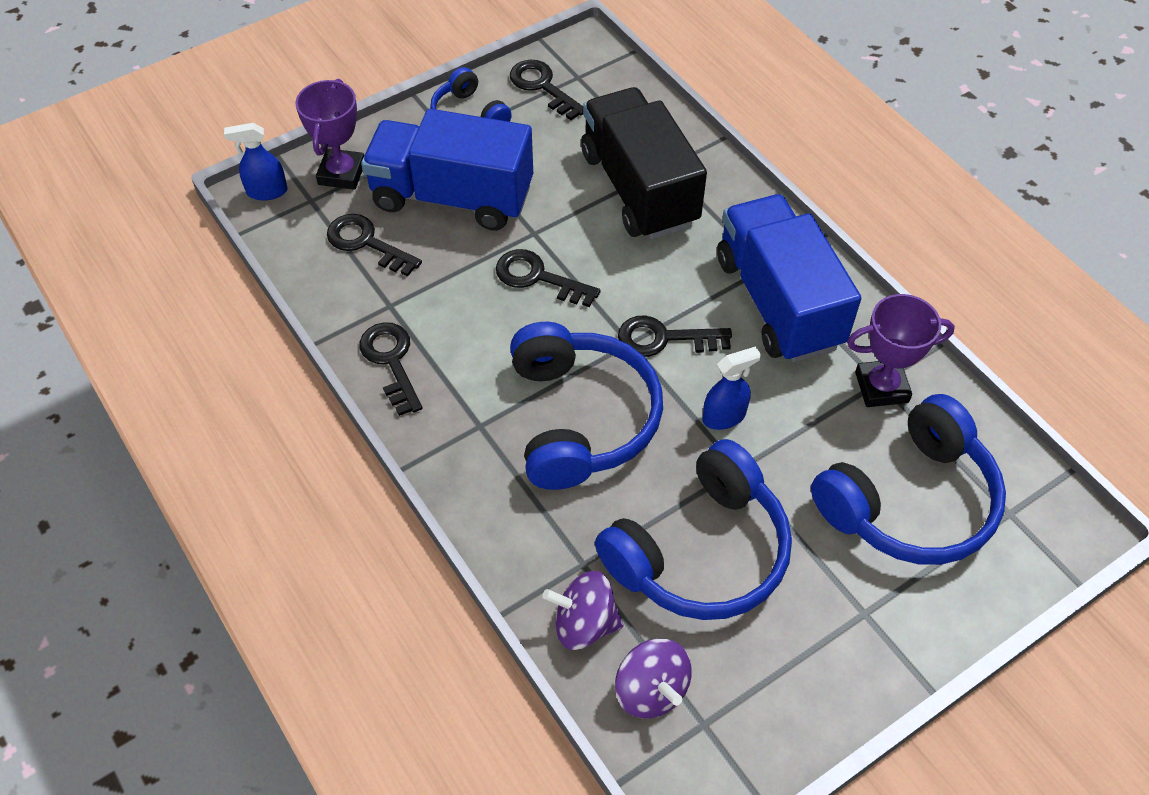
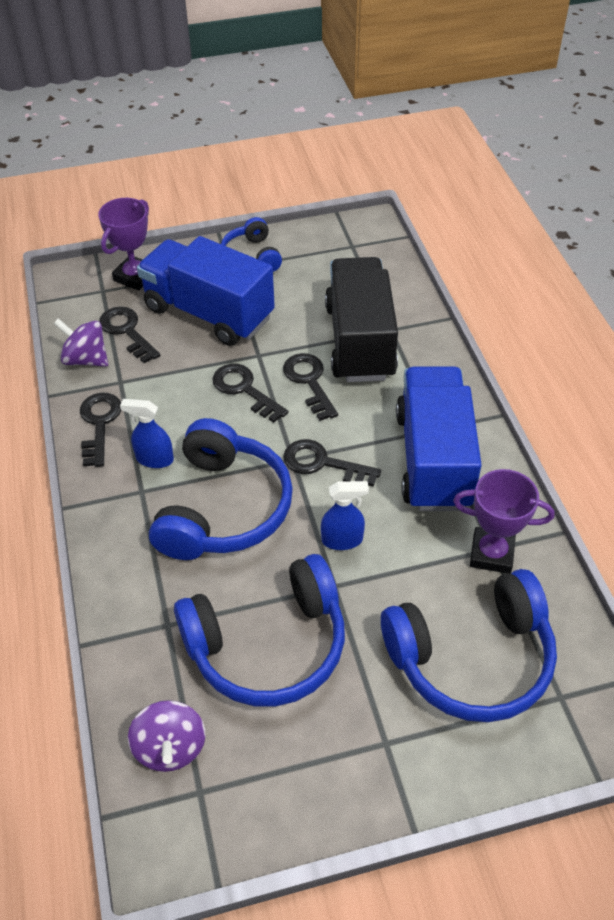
camera: 20 degrees right, 5 degrees down
(266, 191) = (74, 277): blue spray bottle -> blue spray bottle (154, 459)
(542, 87) = (320, 247): black key -> black key (309, 382)
(584, 624) = (143, 674): purple spinning top -> purple spinning top (86, 359)

